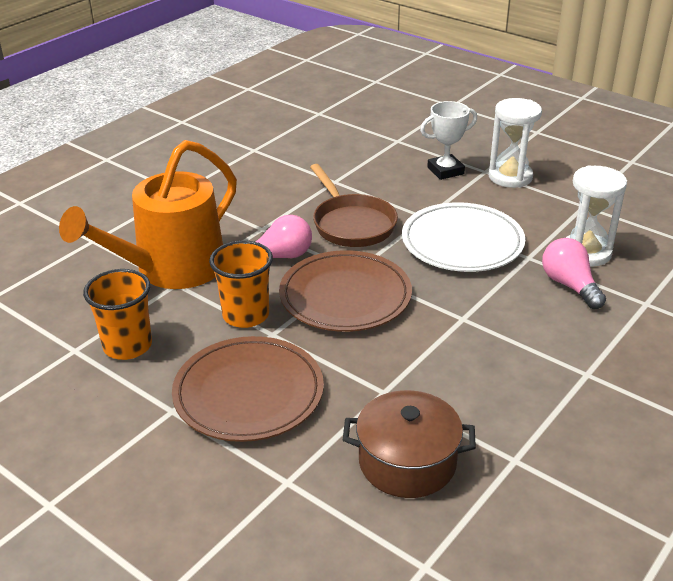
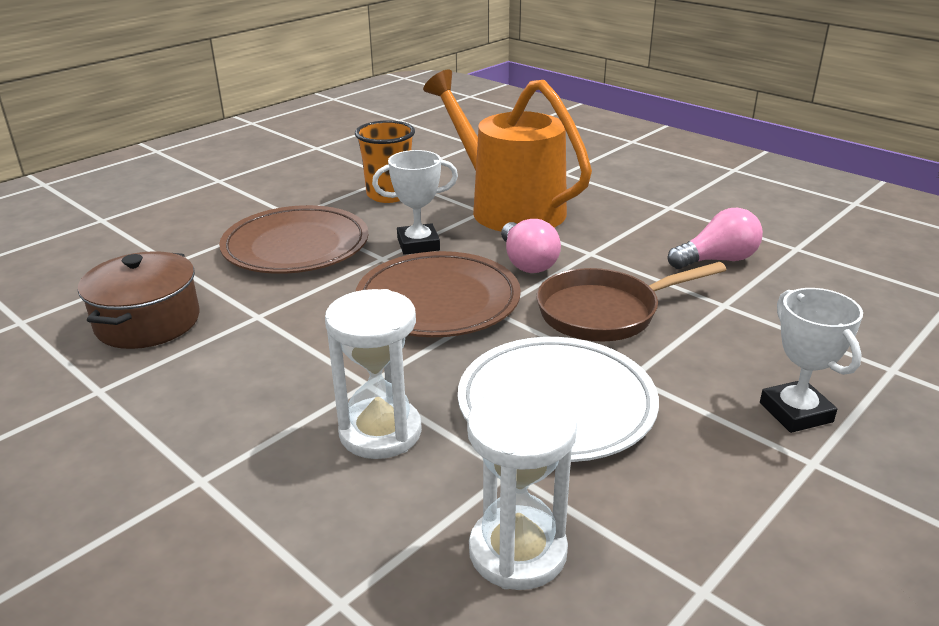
camera: 95 degrees right, 5 degrees down
(246, 315) = (418, 244): orange cup -> white trophy
(510, 177) = (799, 494): white hourglass -> white hourglass (380, 432)
(569, 285) = (418, 506): pink light bulb -> pink light bulb (717, 260)

